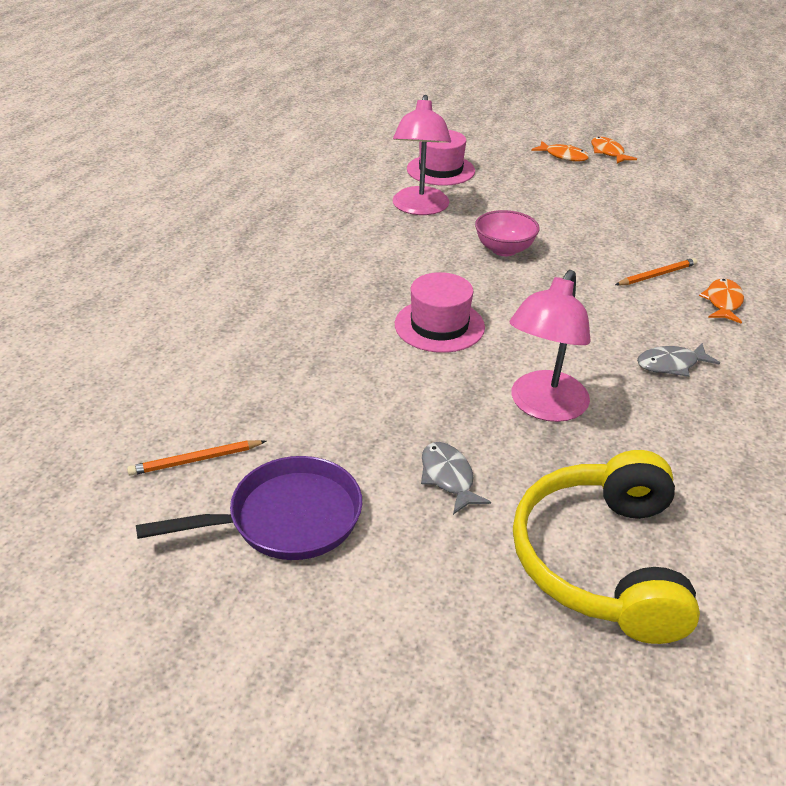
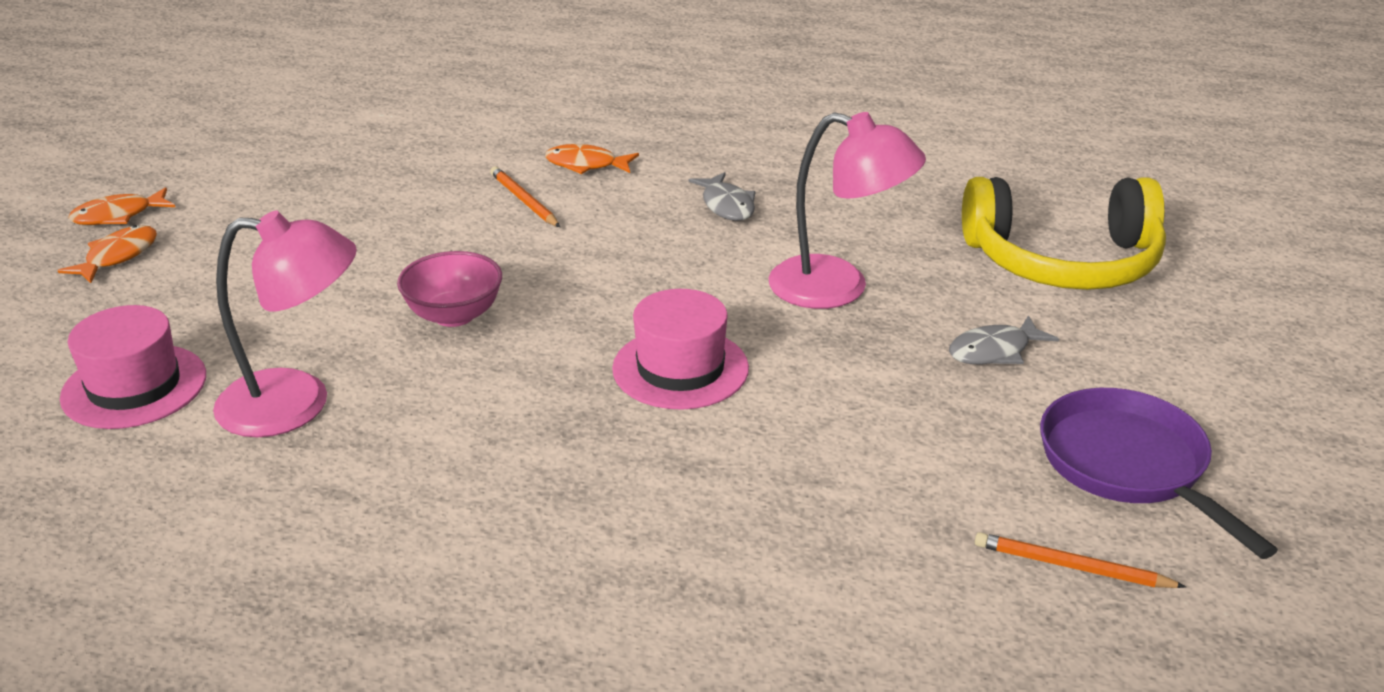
camera: 95 degrees left, 5 degrees down
(196, 460) = (1072, 566): orange pencil -> orange pencil turned 135 degrees clockwise

